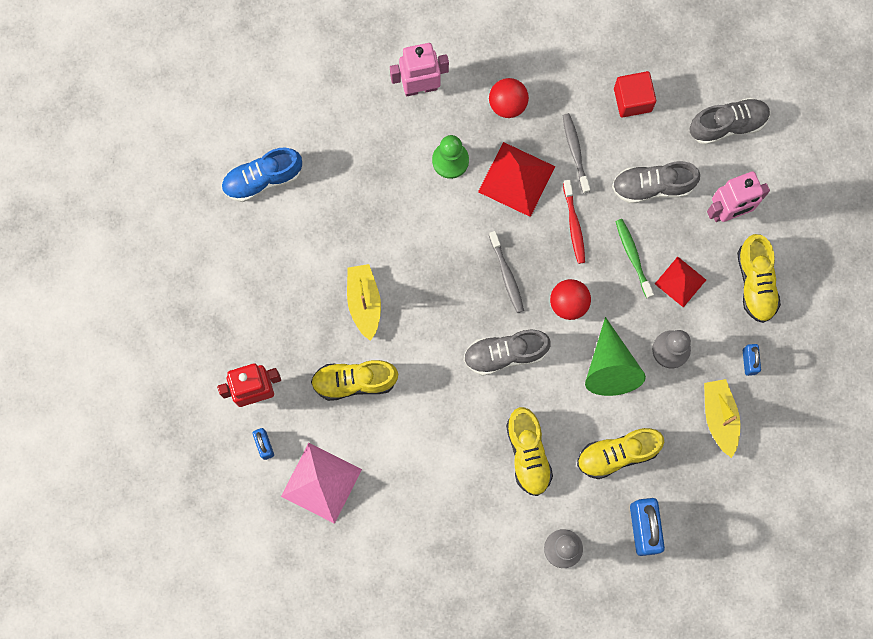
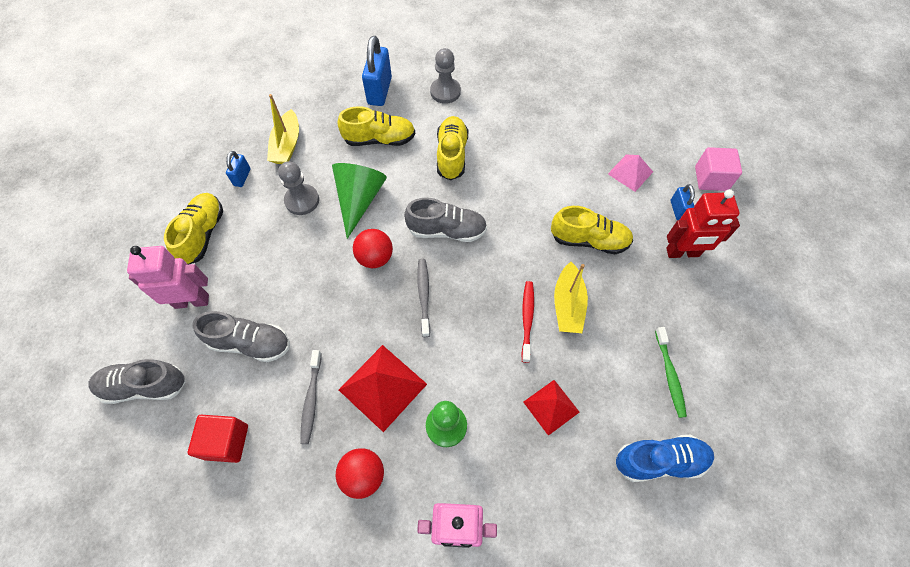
camera: 165 degrees left, 15 degrees down
(230, 498) = (711, 178): none -> pink cube
(321, 482) = (630, 172): pink pyramid -> pink pyramid, size x0.63
(574, 225) = (342, 326): red toothbrush -> red toothbrush (527, 320)
(633, 257) = (299, 282): green toothbrush -> green toothbrush (669, 374)
(680, 281) = (267, 251): red pyramid -> red pyramid (551, 407)

